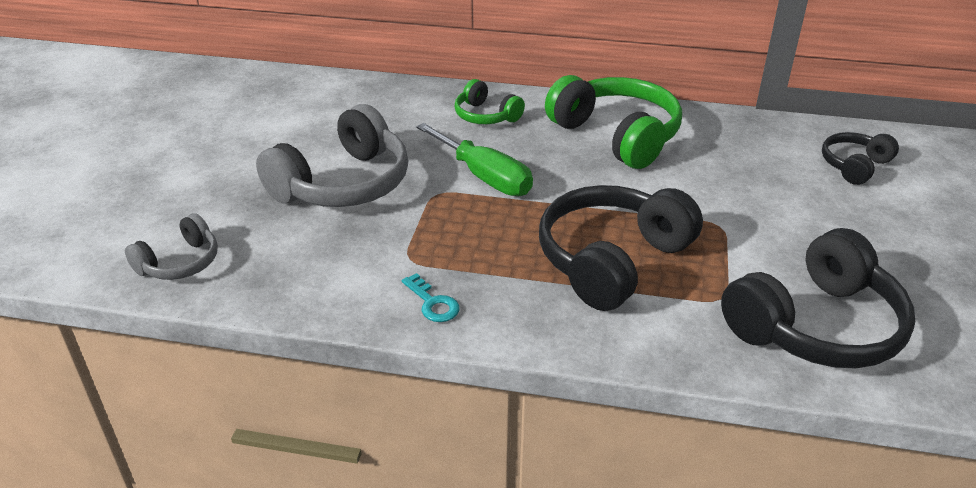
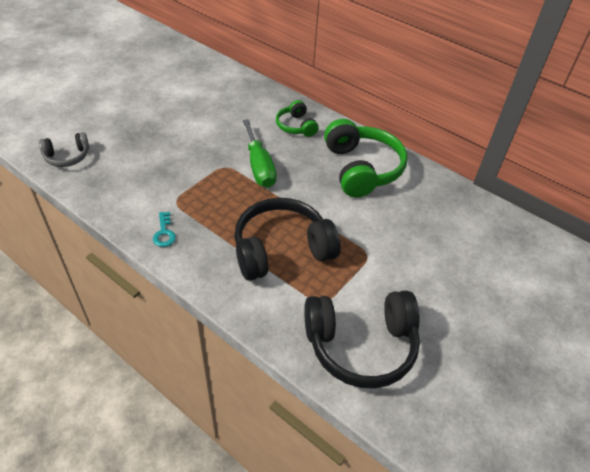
camera: 25 degrees right, 10 degrees up
(343, 184) = (181, 141): grey headphones -> none
(854, 166) = (499, 251): black headphones -> none

